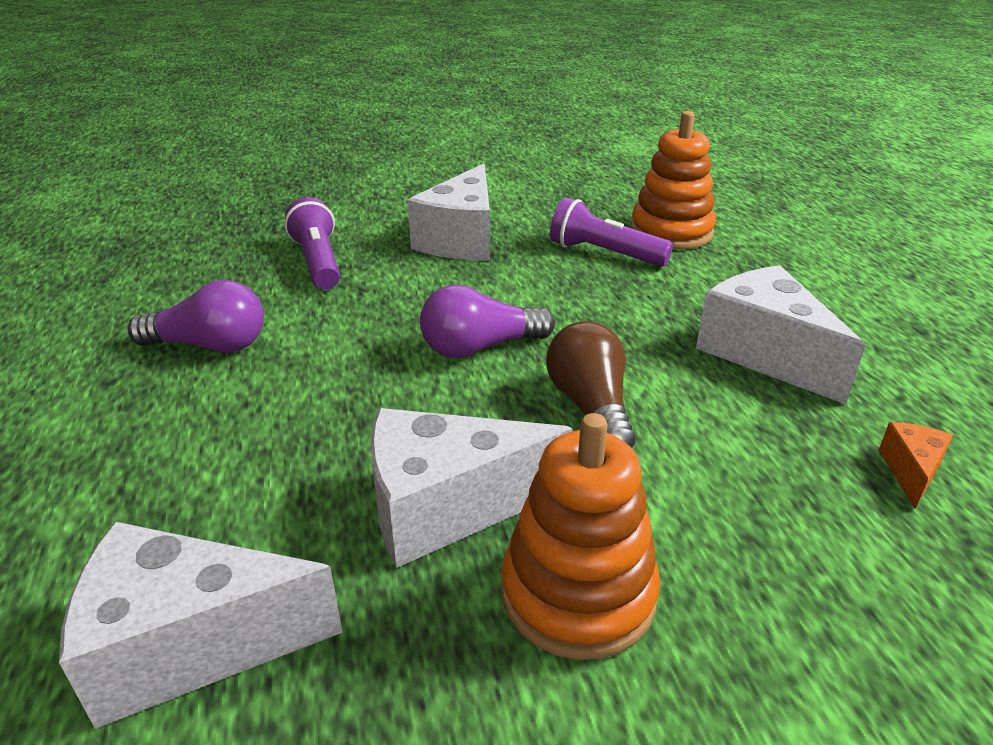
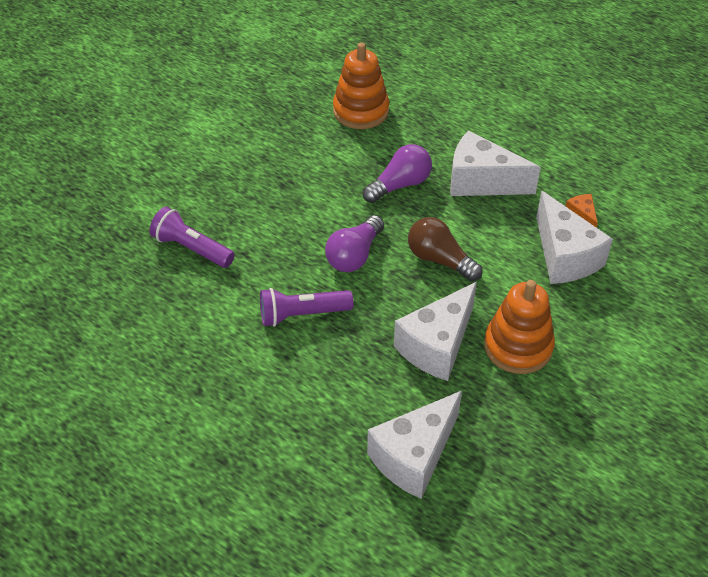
camera: 40 degrees left, 15 degrees up
(210, 345) = (218, 339): purple light bulb -> purple light bulb (400, 185)
(461, 239) = (252, 182): white cheese -> white cheese (564, 256)
(604, 253) = (343, 149): purple flashlight -> purple flashlight (302, 314)

